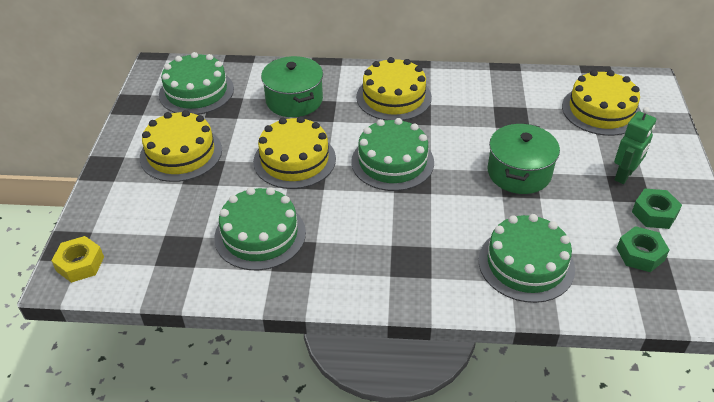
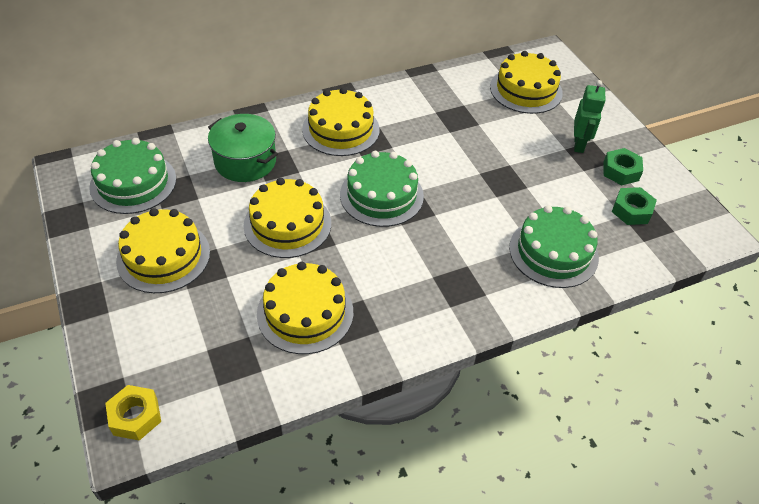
camera: 30 degrees left, 5 degrees up
(260, 235) = (305, 313): green cake -> yellow cake
(519, 173) = (496, 170): green pot -> none

